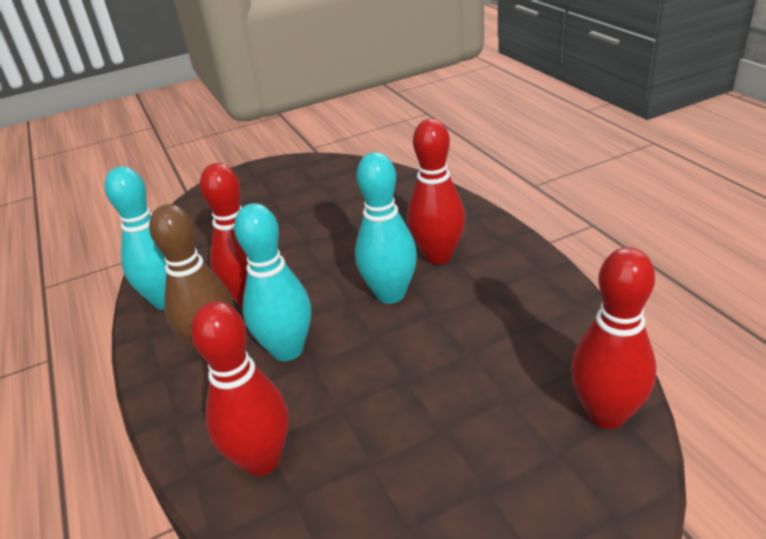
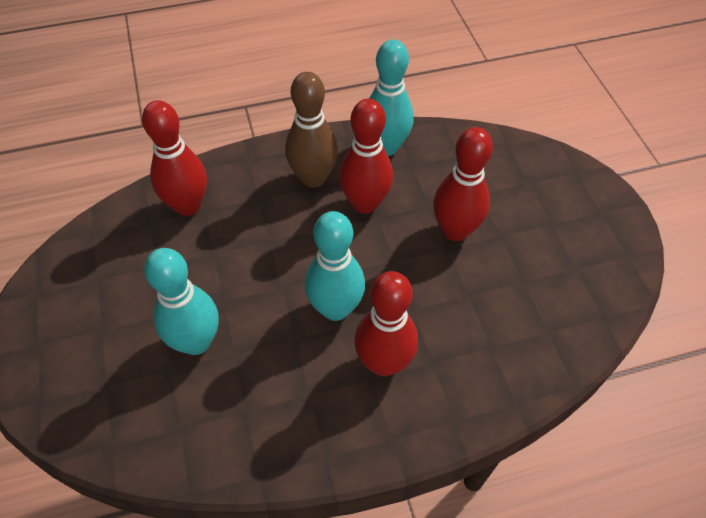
camera: 95 degrees right, 20 degrees up
(287, 350) = (290, 225): turquoise bowling pin -> turquoise bowling pin (196, 342)
(606, 414) = (121, 435): red bowling pin -> red bowling pin (455, 230)

